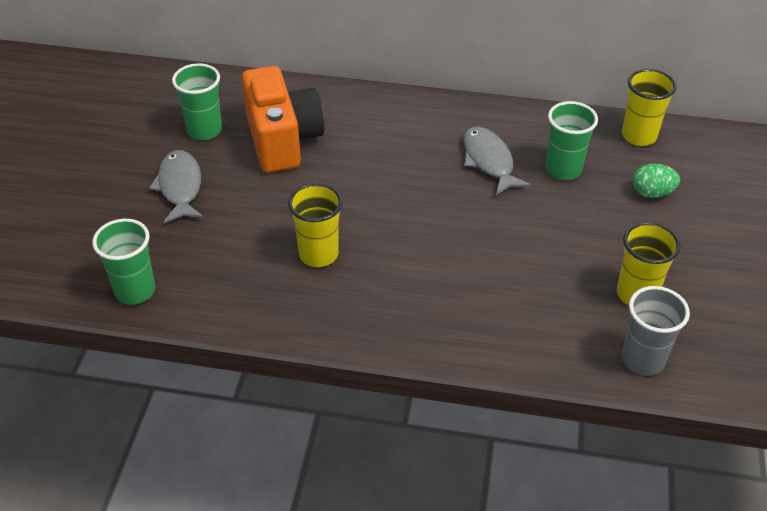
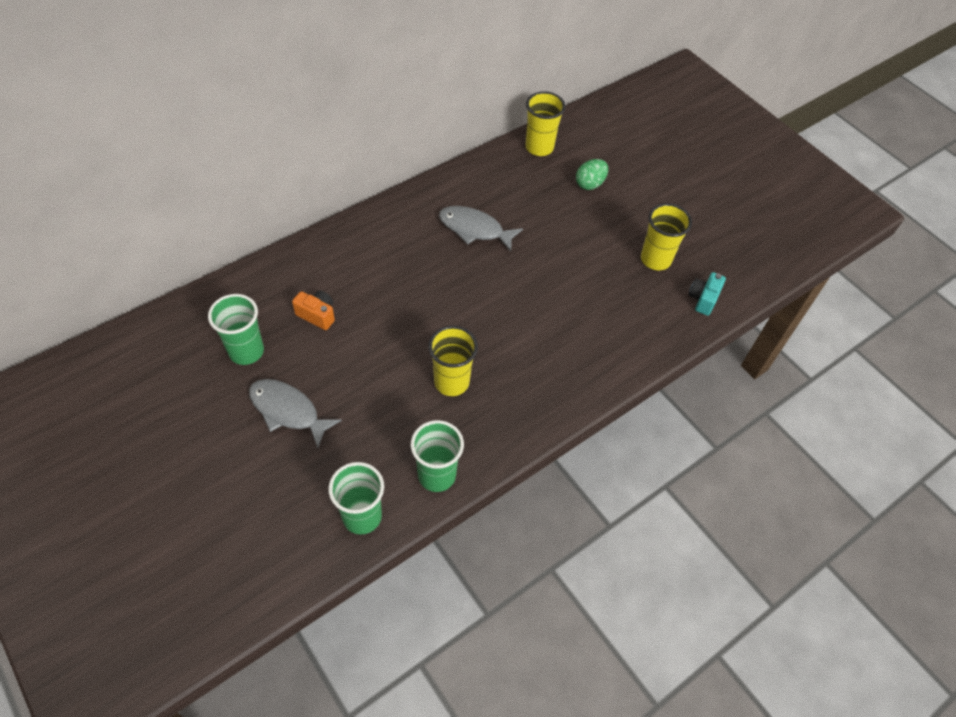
camera: 50 degrees left, 10 degrees up
(282, 140) = (317, 315): orange camera -> orange camera, size x0.43
(563, 170) = (524, 203): green cup -> green cup (436, 475)
(642, 360) = (703, 299): grey cup -> turquoise camera

